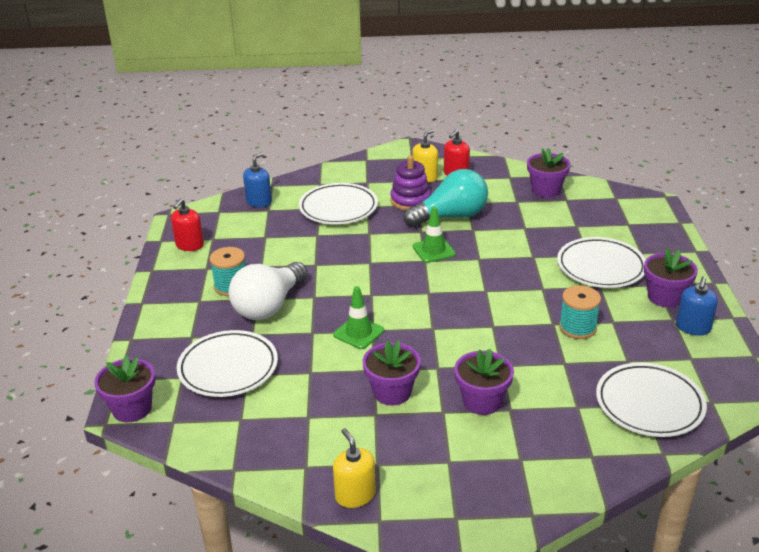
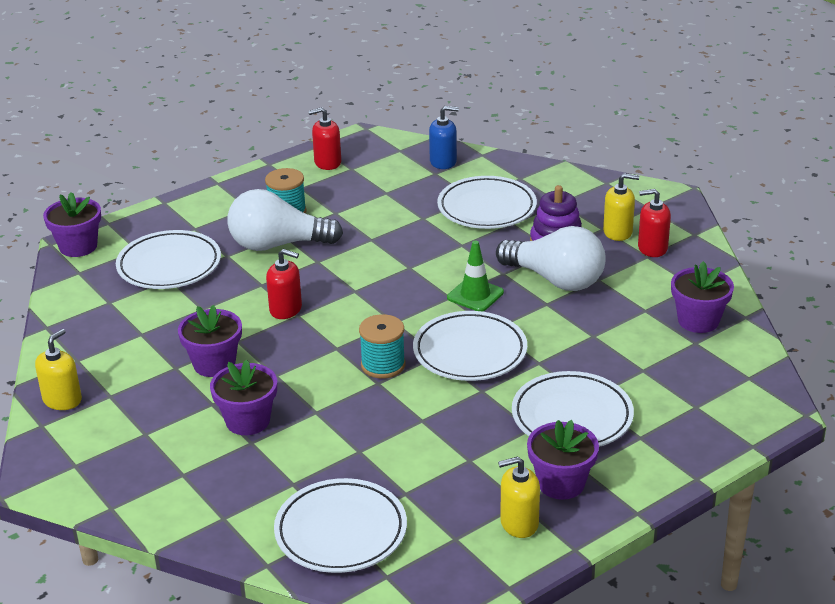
camera: 55 degrees right, 0 degrees up
(358, 333) = (286, 309): green traffic cone -> red soap dispenser
(451, 216) = (555, 280): turquoise light bulb -> white light bulb
(495, 277) = (470, 352): none -> white plate
(577, 328) = (431, 439): turquoise spool -> turquoise spool (383, 365)
(693, 327) = (519, 523): blue soap dispenser -> yellow soap dispenser

